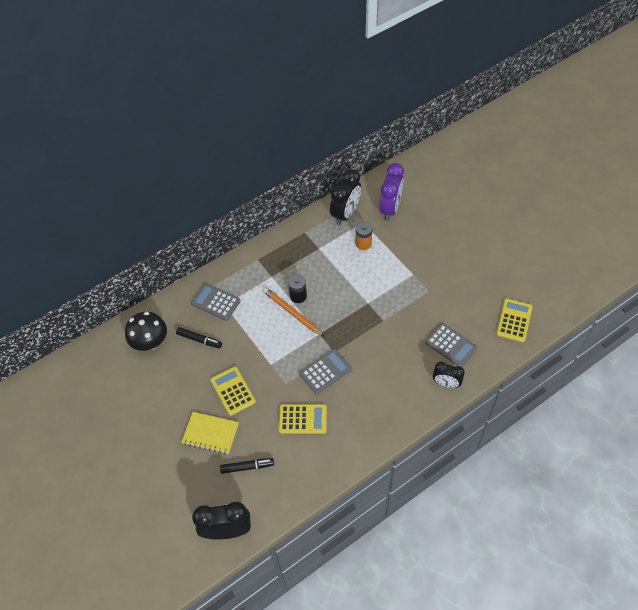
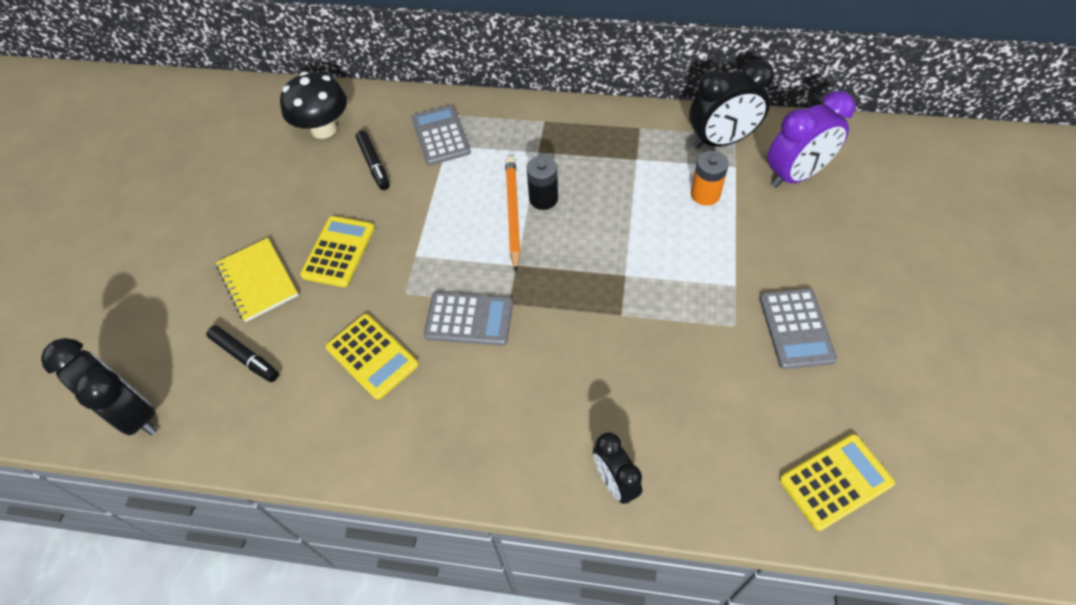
camera: 45 degrees right, 0 degrees up
(450, 345) = (684, 431): grey calculator -> grey calculator (796, 328)

